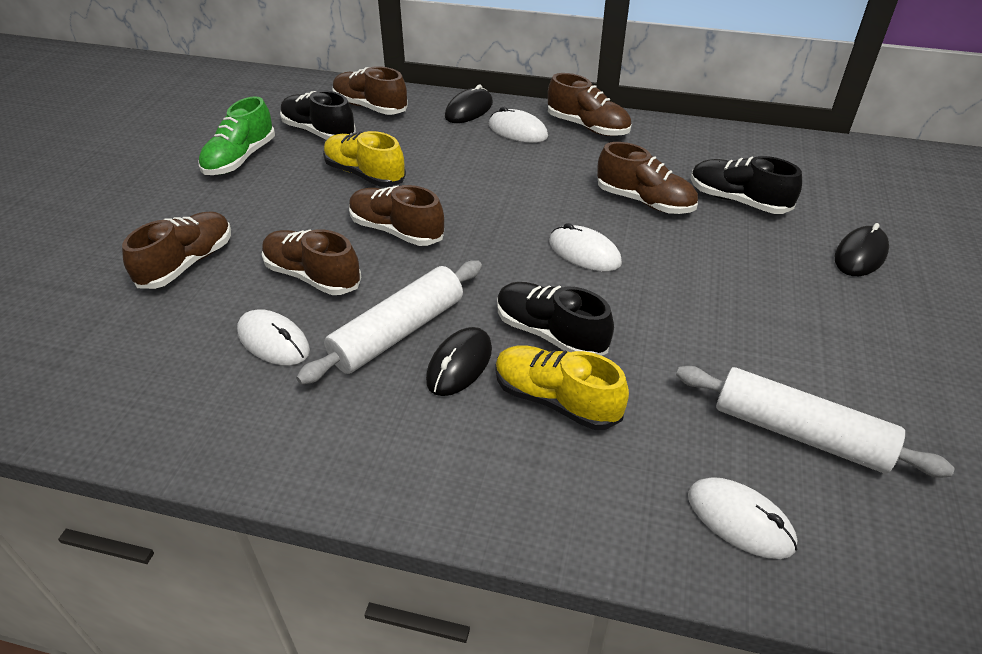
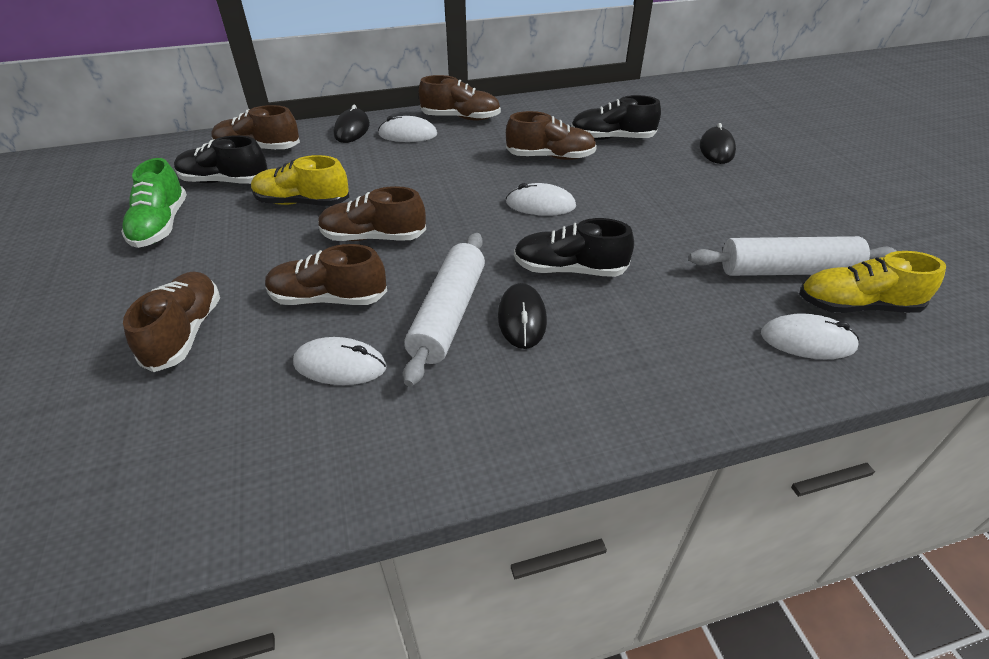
camera: 30 degrees left, 0 degrees up
(556, 400) = (617, 314): yellow shoe -> yellow shoe (856, 306)

